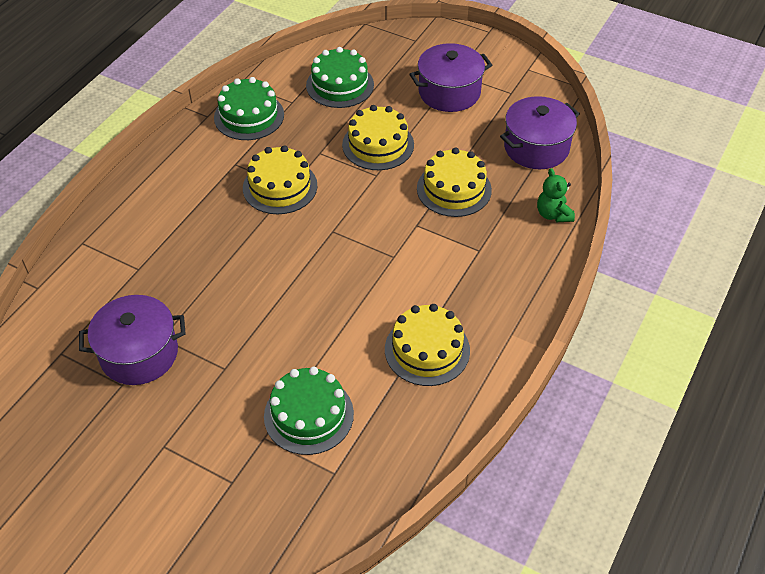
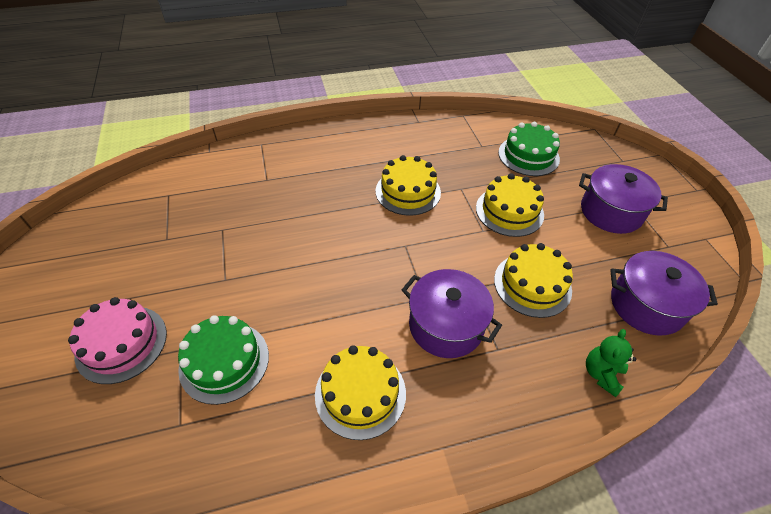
camera: 45 degrees right, 0 degrees up
(139, 354) = (199, 228): purple pot -> purple pot (446, 325)
(210, 475) = (121, 343): none -> pink cake
(249, 116) = (443, 137): green cake -> none

